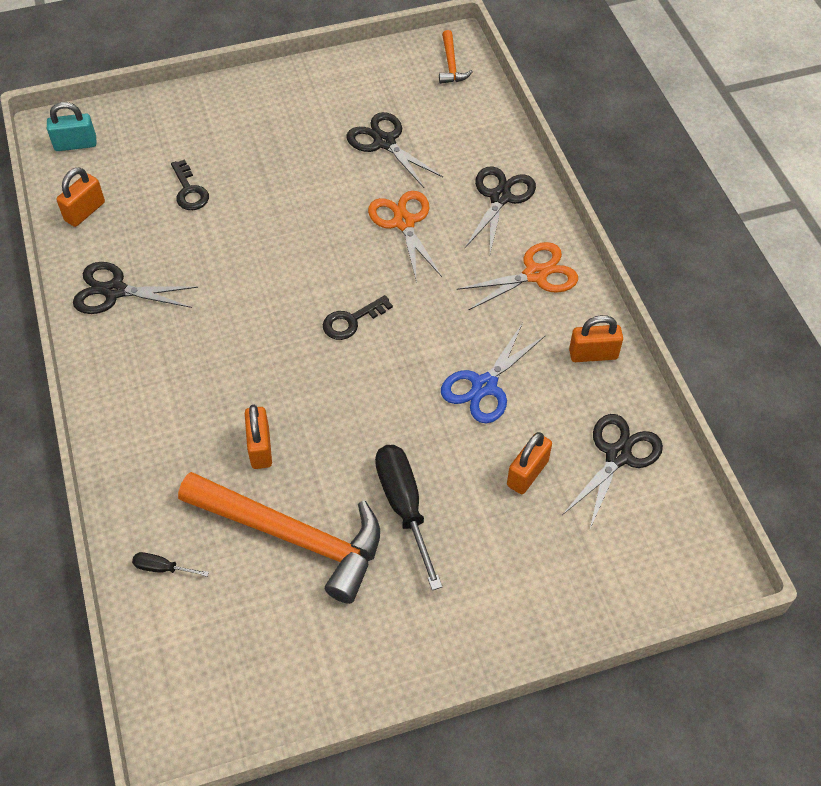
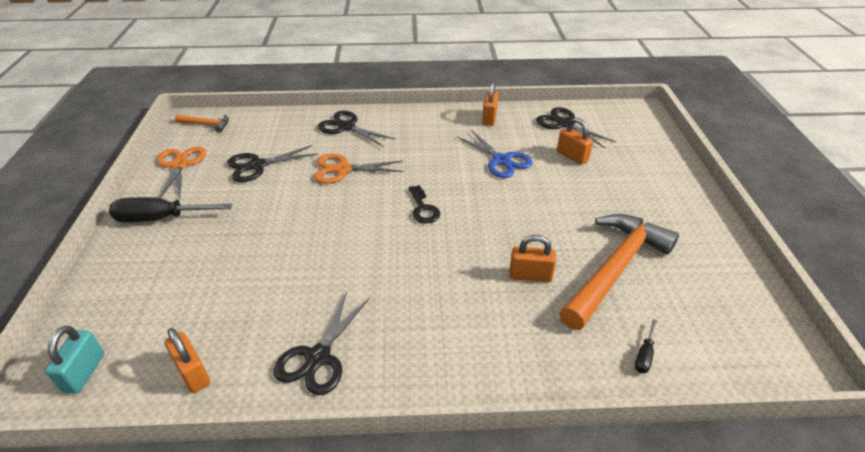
camera: 75 degrees left, 15 degrees down
(189, 191) = (224, 284): black key -> none
(404, 507) = (592, 210): black screwdriver -> black screwdriver (160, 218)
(535, 274) = (419, 126): orange scissors -> orange scissors (180, 165)

